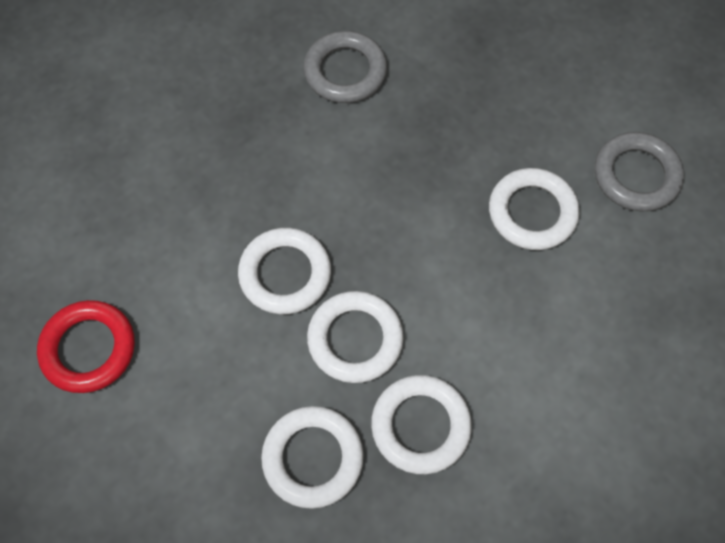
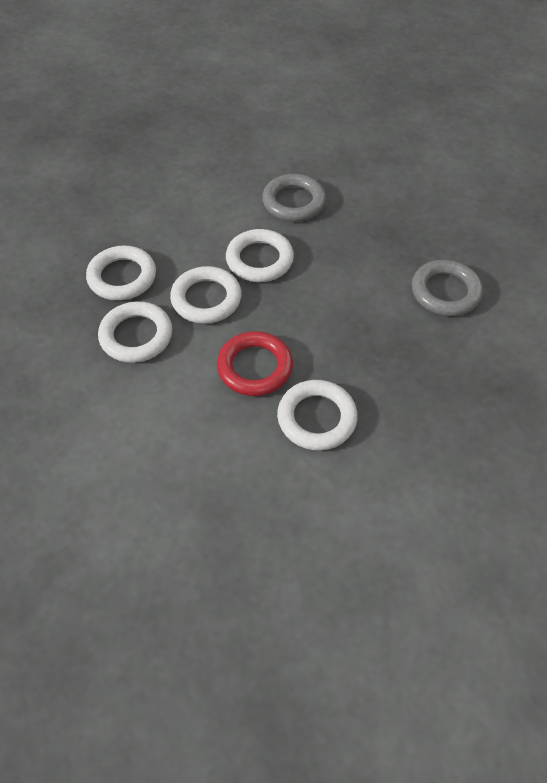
camera: 90 degrees right, 10 degrees down
(88, 349) = (209, 170): red ring -> red ring (255, 367)
(636, 175) = (361, 508): grey ring -> grey ring (293, 202)

